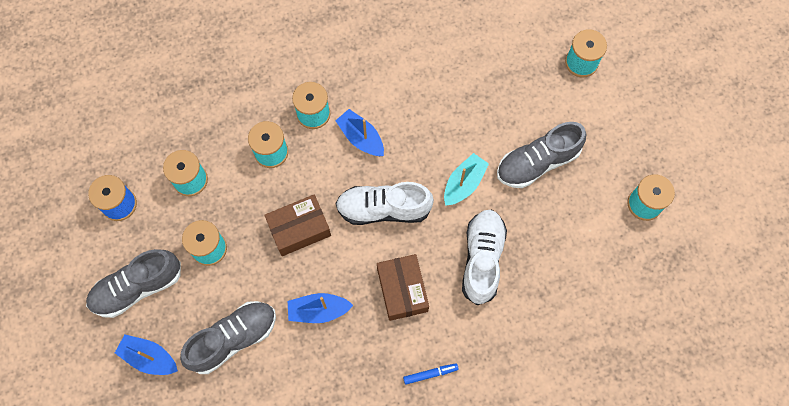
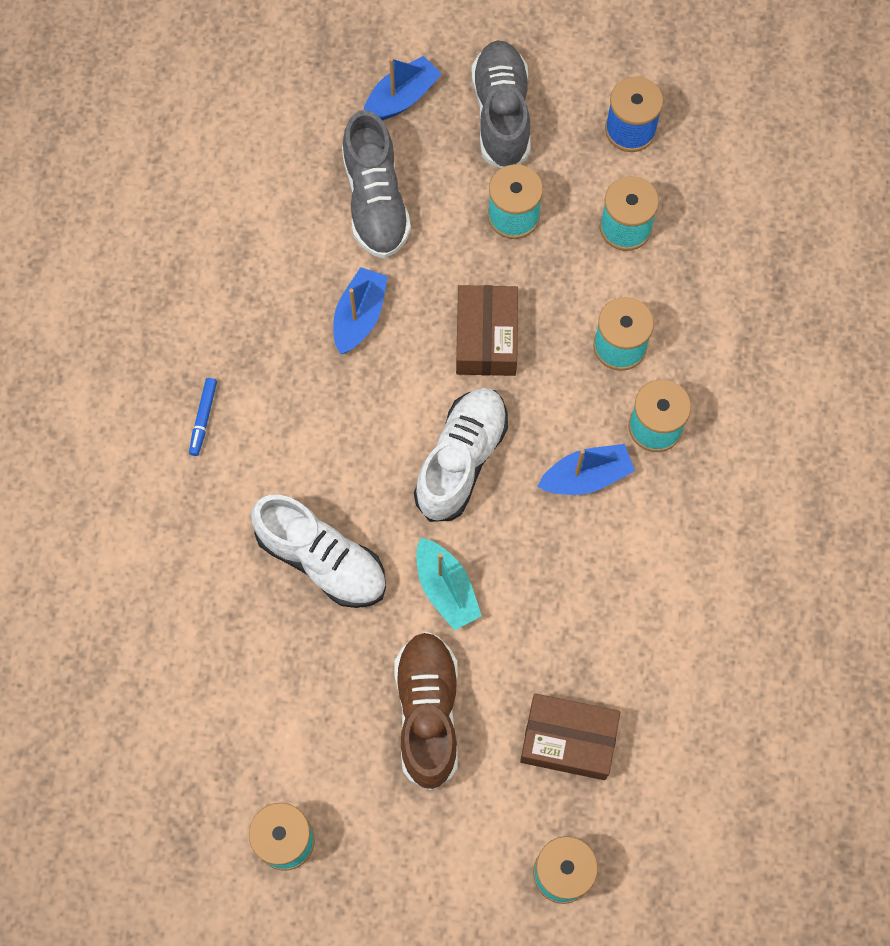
camera: 115 degrees right, 0 degrees up
(402, 290) = (333, 433): brown box -> brown box (568, 740)
(537, 162) = (427, 713): grey shoe -> brown shoe

